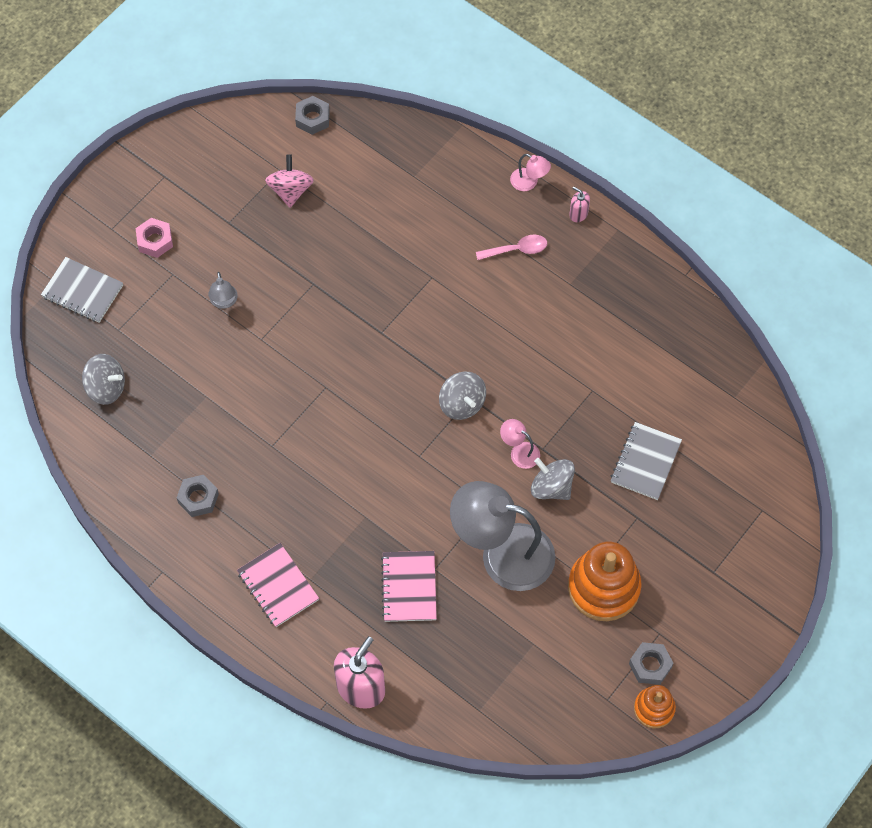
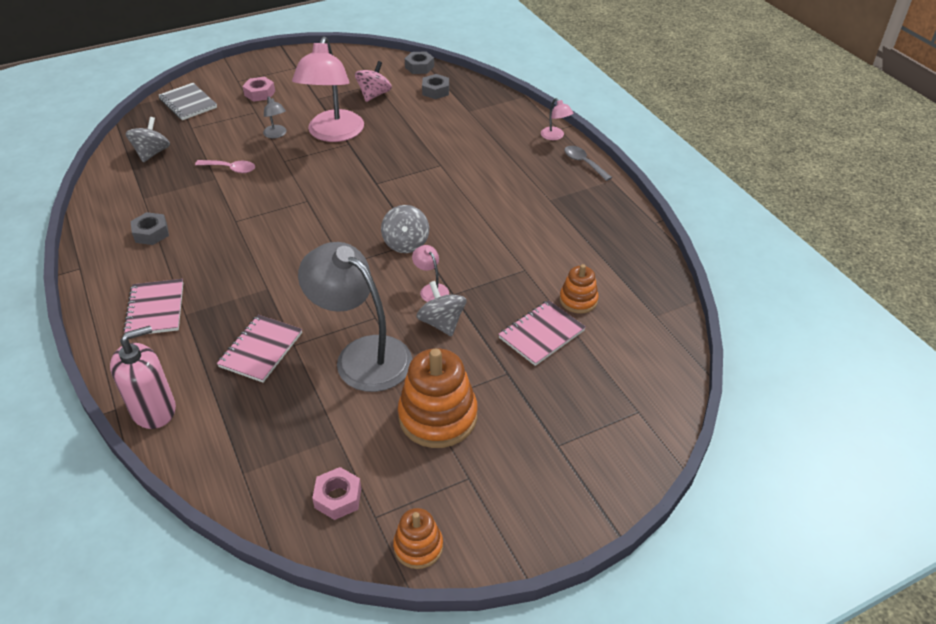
camera: 25 degrees right, 20 degrees down
(106, 387) = (152, 153): grey spinning top -> grey spinning top turned 120 degrees counterclockwise
(224, 302) = (276, 134): grey lamp -> grey lamp turned 45 degrees counterclockwise
(286, 275) = (333, 134): none -> pink lamp
(517, 249) = (519, 168): pink spoon -> pink spoon (230, 169)
(569, 697) = (338, 498): none -> pink nut
(578, 214) = (583, 163): pink soap dispenser -> grey spoon
(645, 462) = (541, 334): grey notebook -> pink notebook
(650, 665) = (440, 503): grey nut -> grey nut (435, 91)
(659, 407) = (578, 300): none -> orange stacking toy

